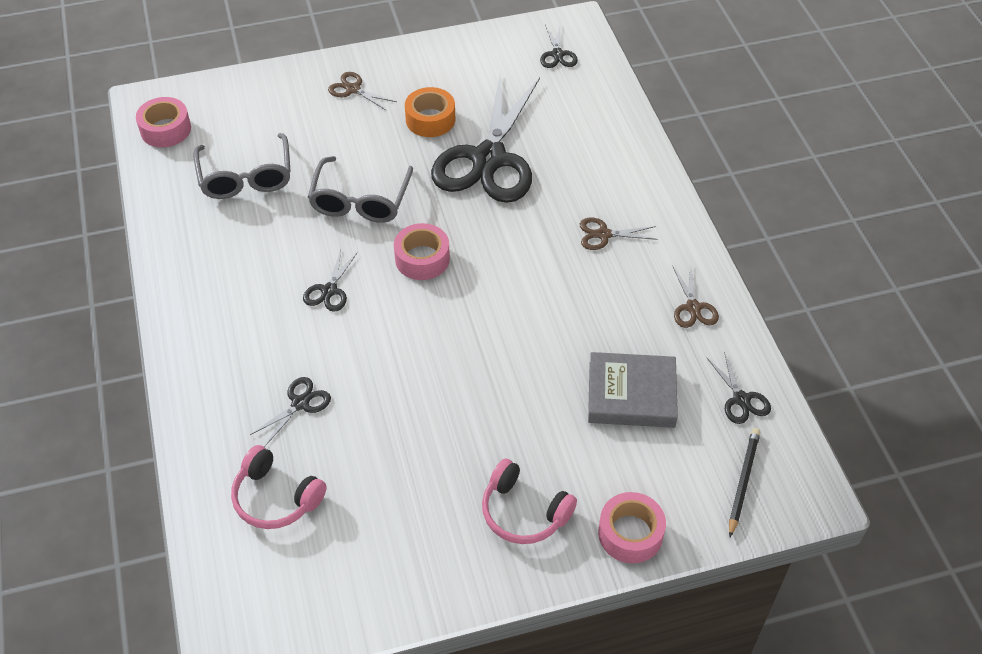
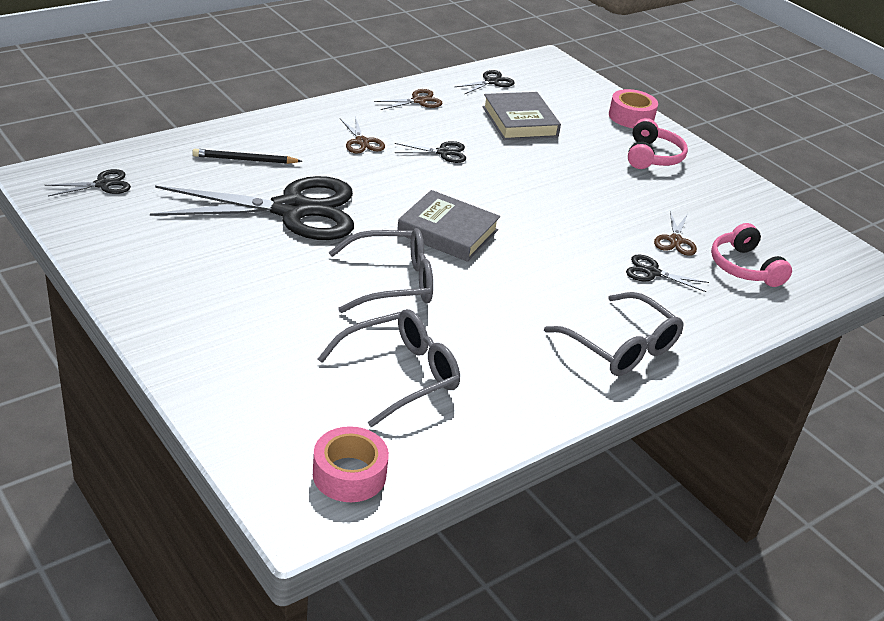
camera: 115 degrees left, 15 degrees down
(209, 330) = (621, 347): none -> grey glasses
(276, 498) = (744, 267): pink headphones -> pink headphones turned 150 degrees clockwise
(329, 290) = (521, 280): black scissors -> black scissors (443, 152)
(353, 89) = (209, 321): brown scissors -> brown scissors (675, 240)
(422, 259) = (447, 232): pink tape -> grey book
(430, 119) = (244, 255): orange tape -> none
(743, 482) = (557, 81): black pencil -> black pencil (245, 160)

